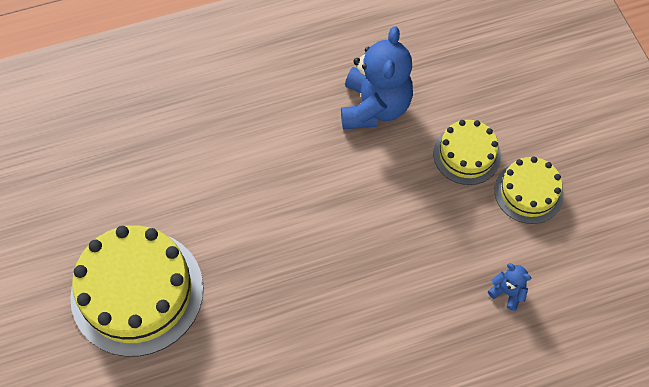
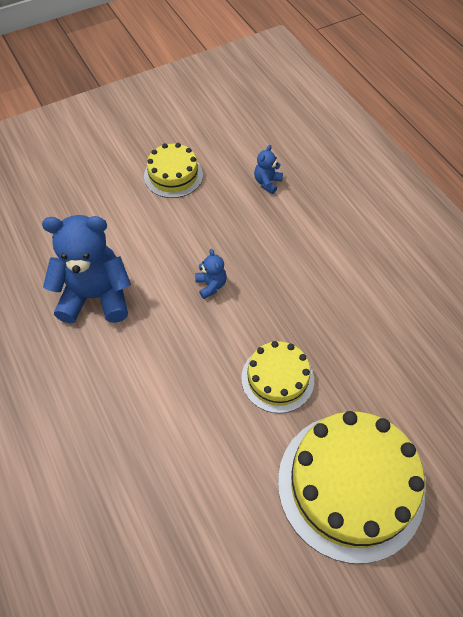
camera: 100 degrees left, 5 degrees down
(370, 210) = (211, 285): none -> blue teddy bear
(466, 154) = (141, 219): yellow cake -> yellow cake (277, 378)

